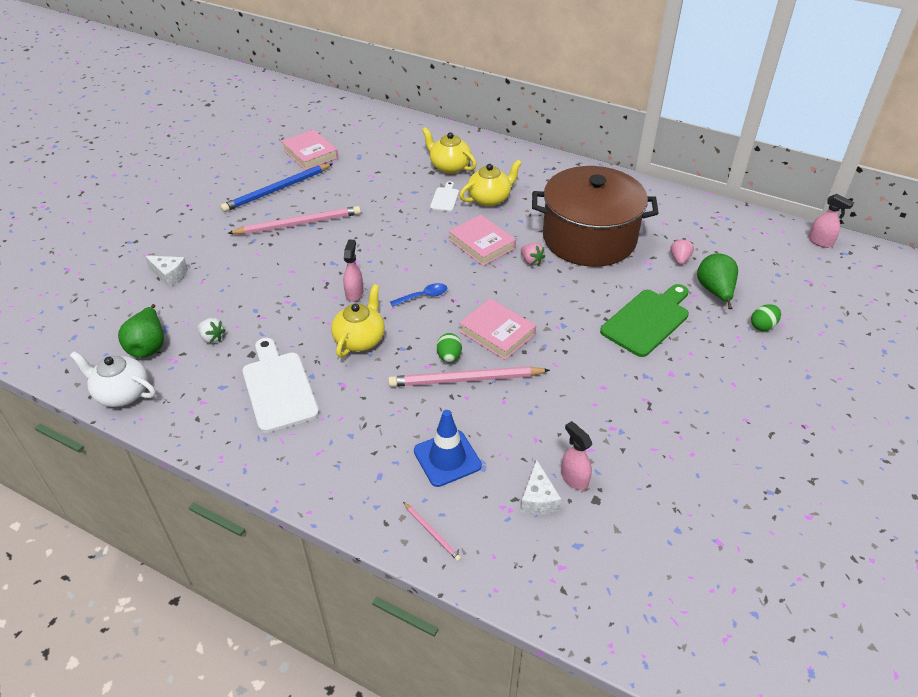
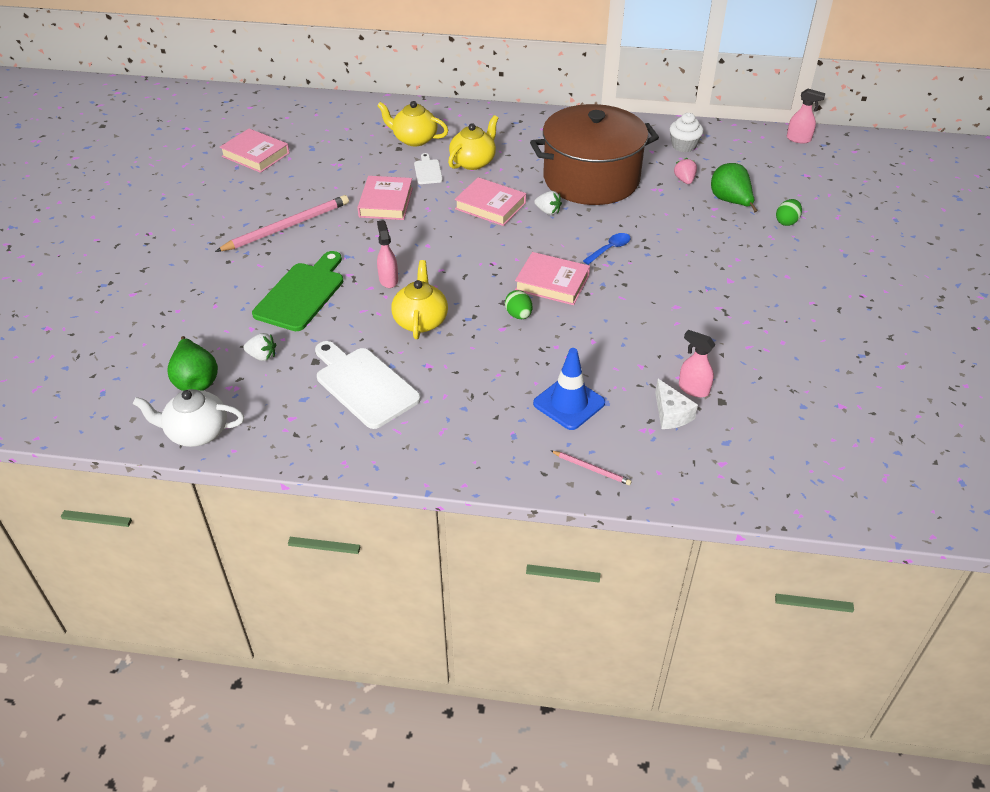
camera: 20 degrees left, 0 degrees up
(169, 275) = (173, 307): white cheese -> none
(277, 190) = (241, 198): blue pencil -> none
(392, 220) = (386, 202): none -> pink book
(423, 296) = (460, 267): blue spoon -> blue spoon (610, 249)
(465, 380) = (546, 331): pink pencil -> none
(531, 261) = (548, 211): pink strawberry -> white strawberry
(647, 320) = (684, 240): green cutting board -> green cutting board (302, 294)
(697, 224) = (683, 146): none -> white cupcake

